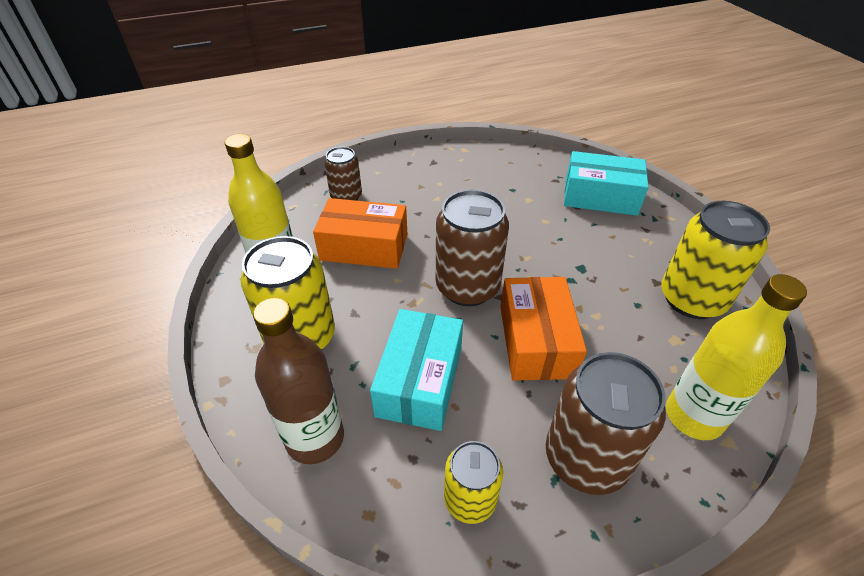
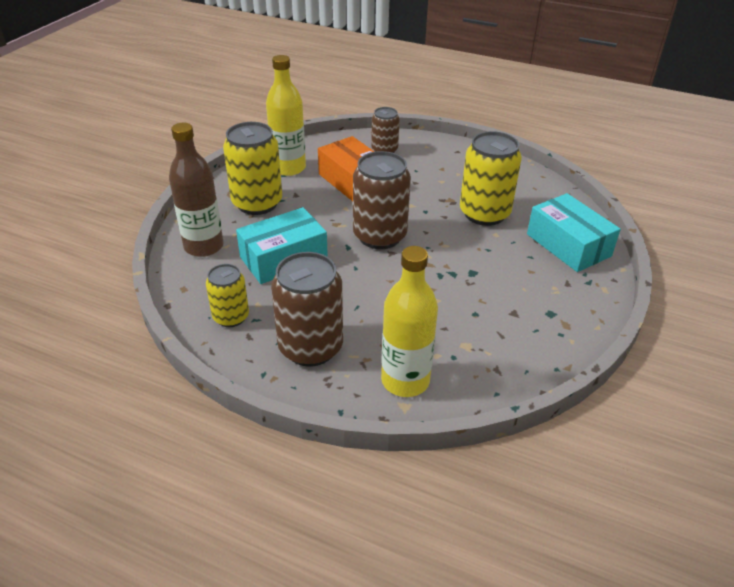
camera: 45 degrees right, 5 degrees down
(536, 341) = (375, 285): orange box -> none
(691, 299) = (522, 337): yellow can -> yellow can (484, 213)

